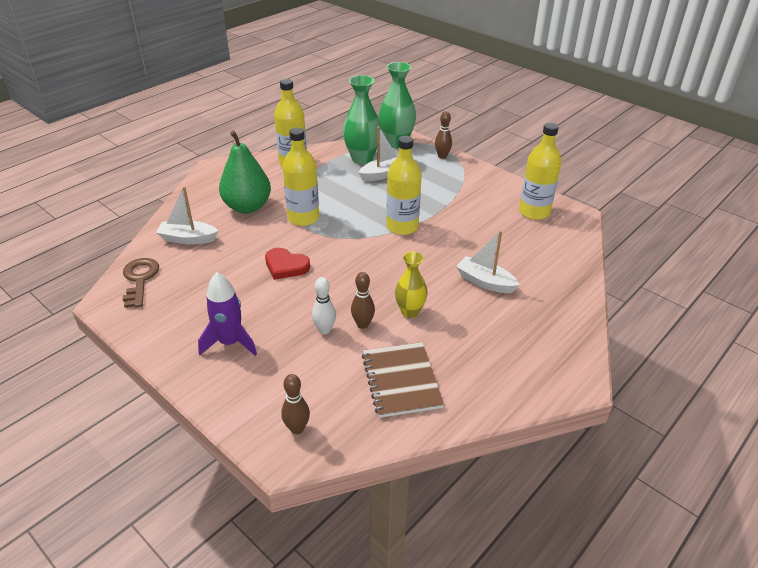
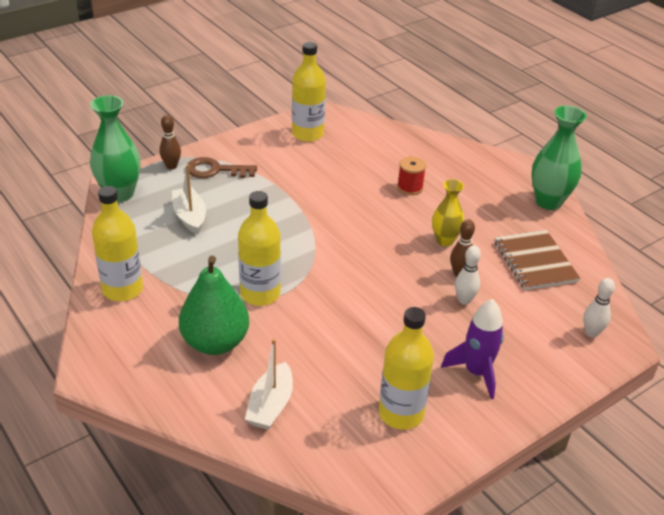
camera: 80 degrees left, 0 degrees up
(140, 279) = (348, 455): brown key -> brown key (215, 170)
(286, 266) = (353, 318): red heart -> none
(297, 428) = (591, 333): brown bowling pin -> white bowling pin
(362, 158) = (143, 227): green vase -> green vase (548, 202)
(401, 380) = (535, 261): brown notebook -> brown notebook turned 75 degrees clockwise
(402, 227) = (304, 221): yellow bottle -> yellow bottle (401, 413)
(485, 282) = (410, 187): white boat -> red spool

